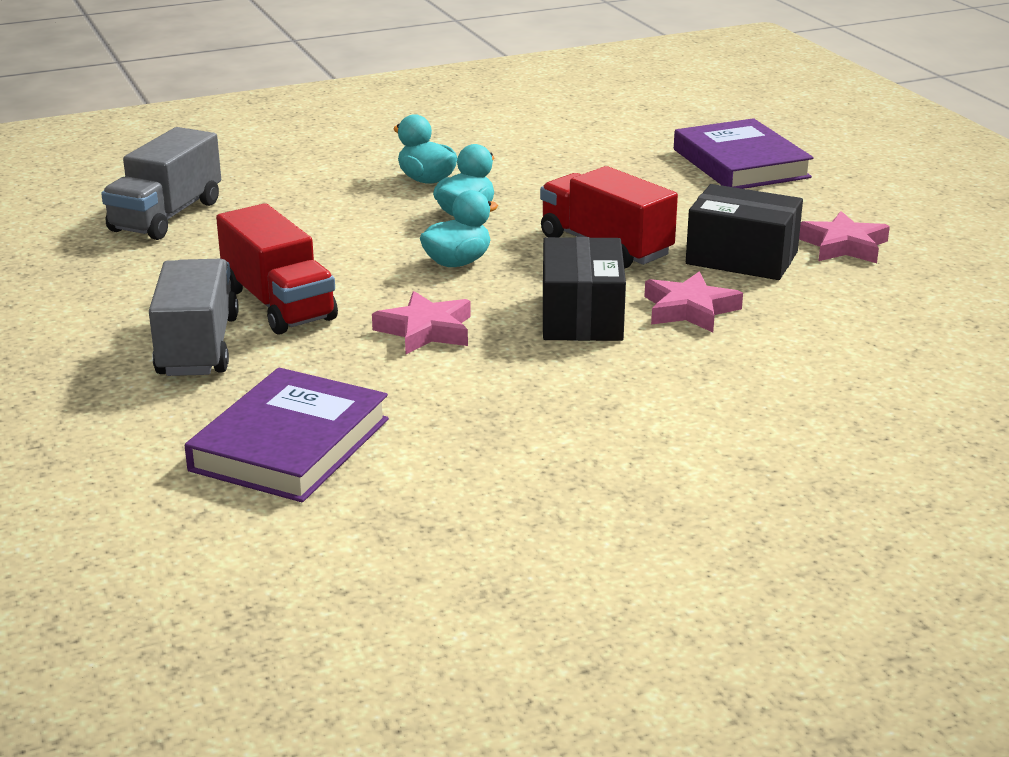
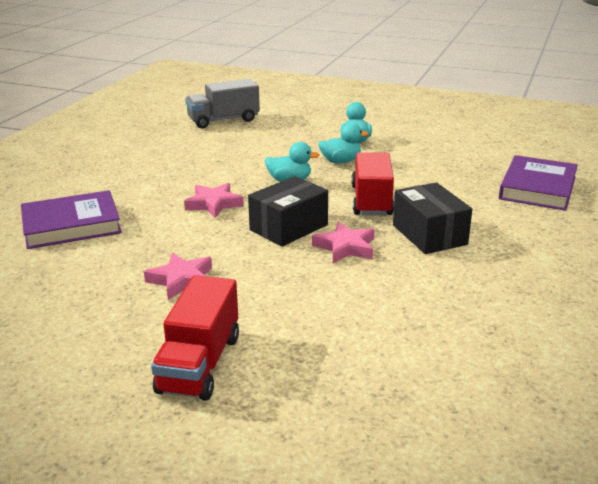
camera: 45 degrees right, 0 degrees up
(198, 346) = (126, 174): grey truck -> none
(278, 304) = (186, 170): red truck -> red truck (199, 364)
(843, 246) = (504, 253): pink star -> pink star (181, 280)

